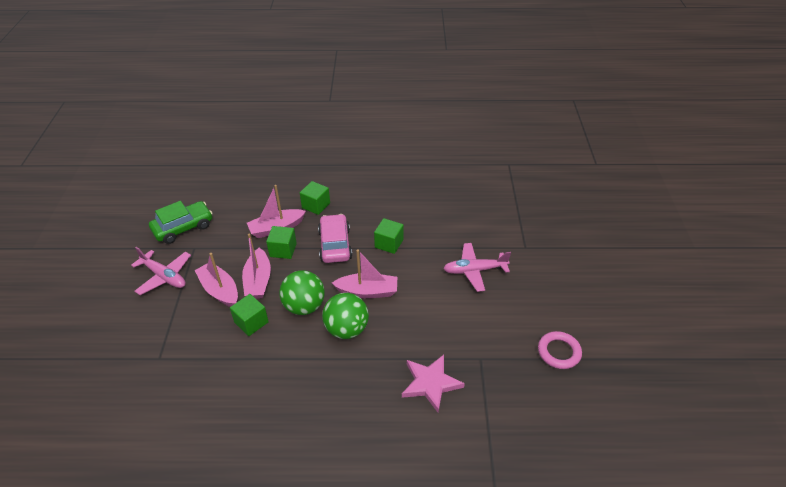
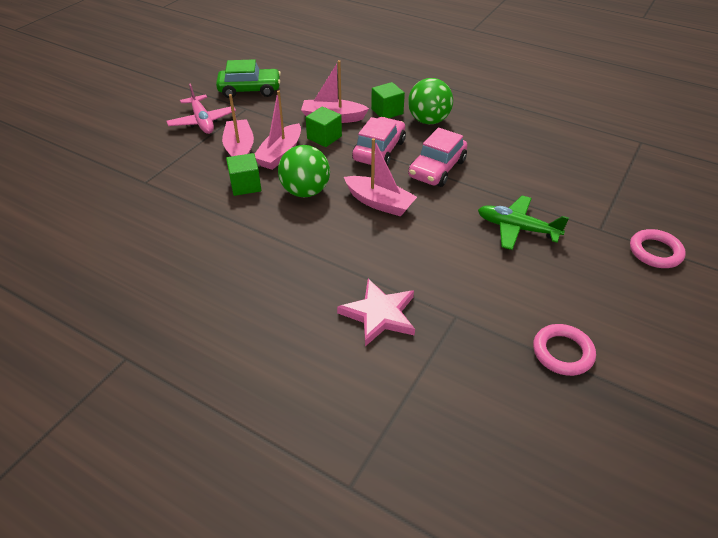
camera: 30 degrees right, 0 degrees up
(346, 329) = (331, 227): green ball -> green ball (428, 120)
(389, 243) = (437, 169): green cube -> pink car
(474, 270) = (516, 228): pink plane -> green plane
(566, 250) = (655, 252): none -> pink ring

